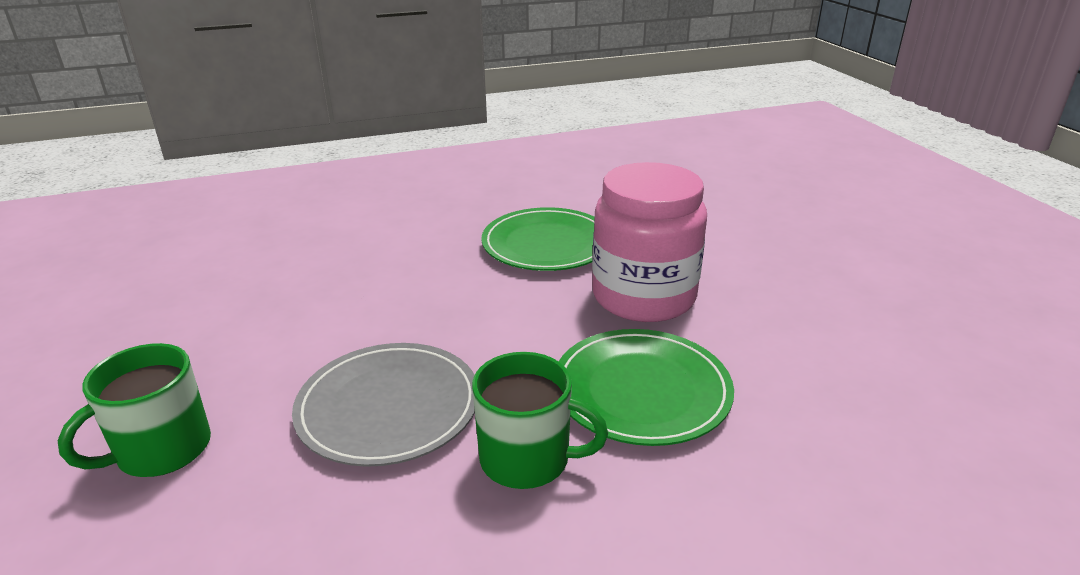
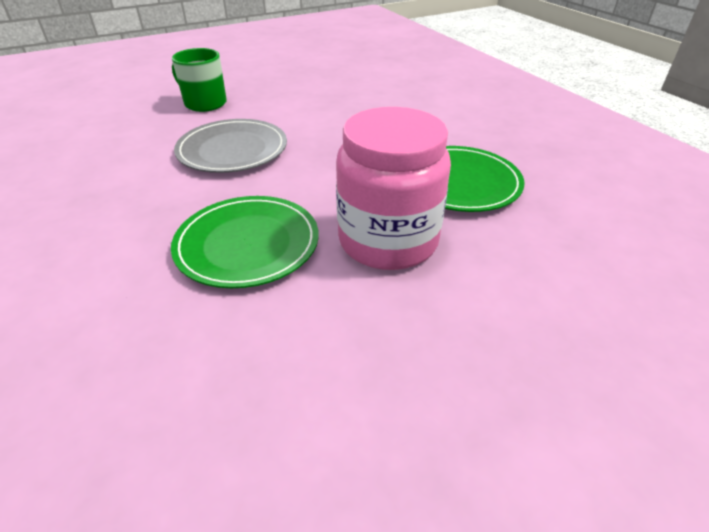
camera: 80 degrees right, 10 degrees up
(527, 459) = (179, 201): green mug -> none

